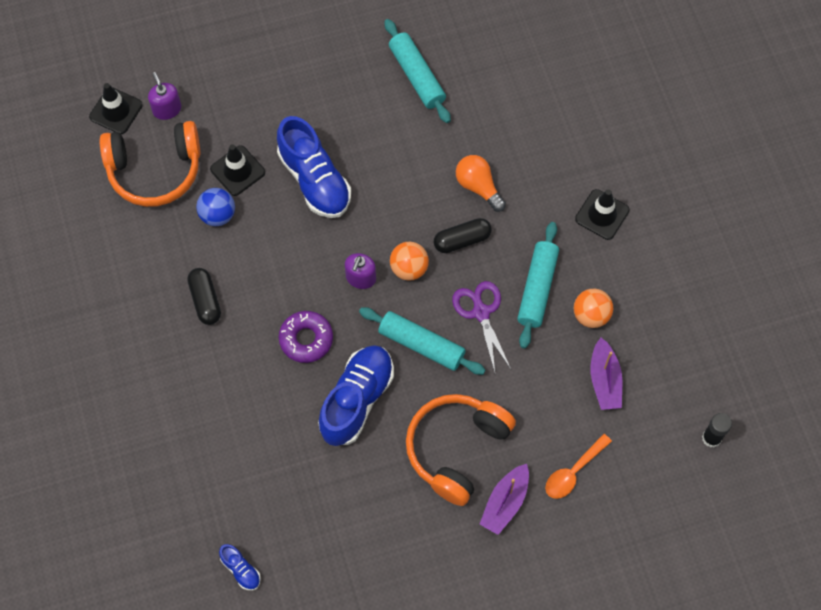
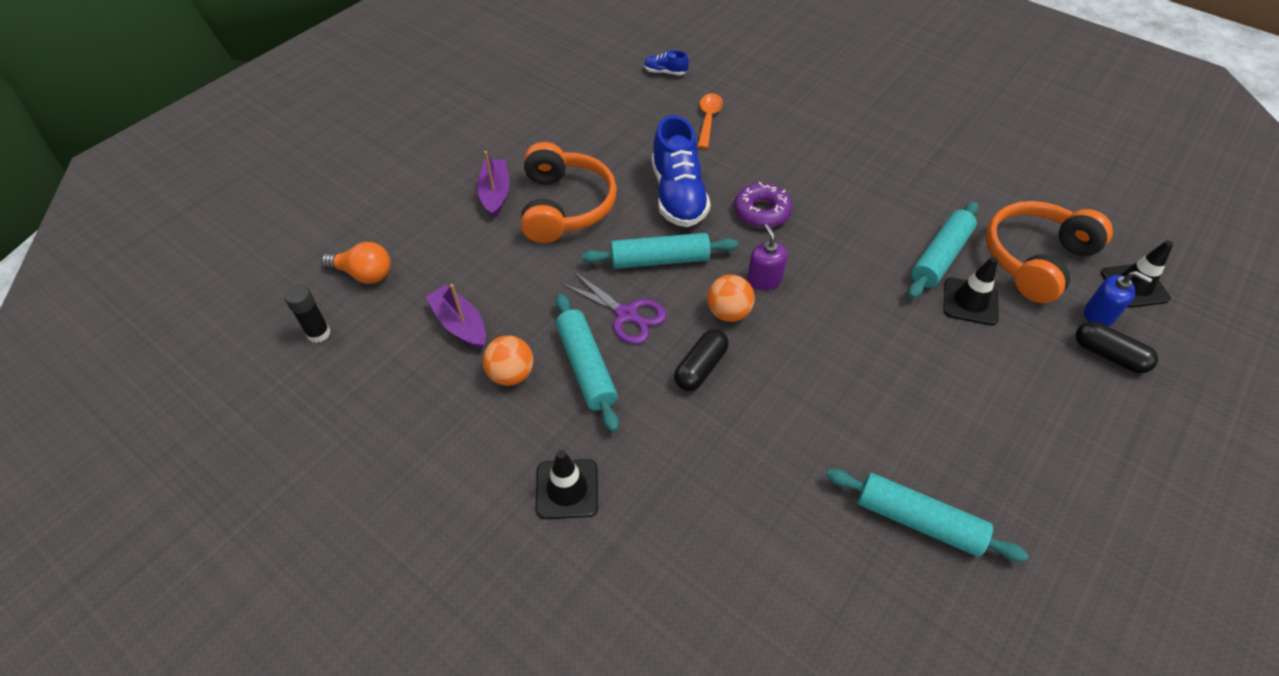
camera: 145 degrees right, 15 degrees down
(167, 109) = (1098, 315): purple soap dispenser -> blue soap dispenser
(205, 300) = (871, 194): black capsule -> black capsule (1108, 355)
(218, 215) = (940, 257): blue ball -> turquoise rolling pin
(314, 180) = (895, 336): blue shoe -> none
(478, 186) = (730, 433): orange light bulb -> orange light bulb (364, 274)
(573, 472) = (447, 241): orange spoon -> orange spoon (708, 119)

